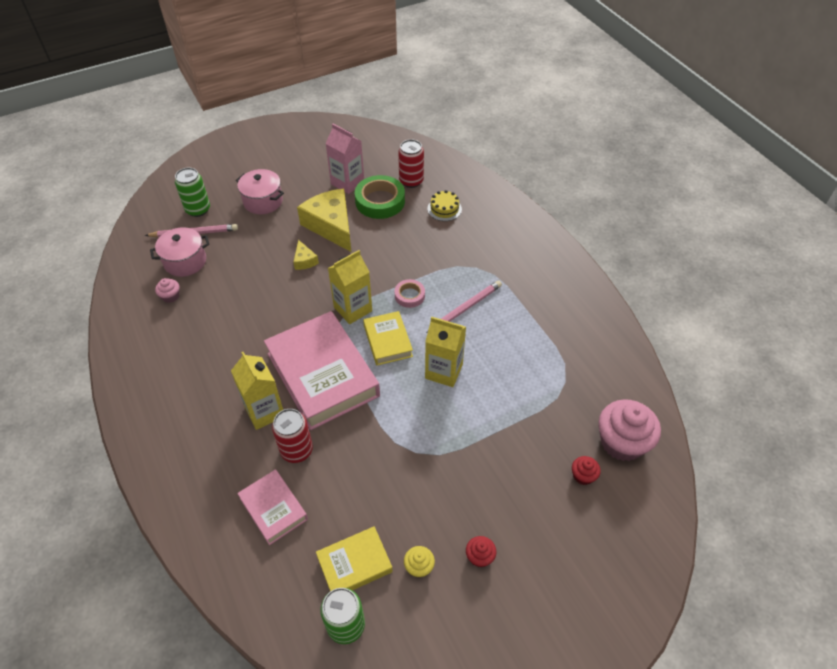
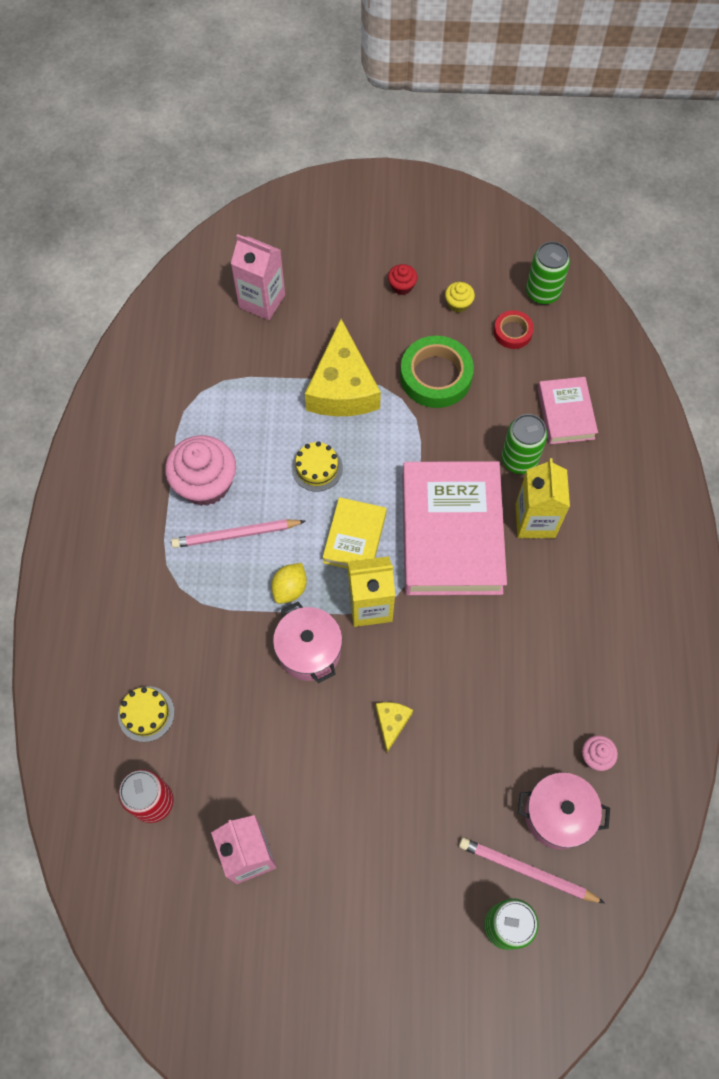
camera: 150 degrees left, 15 degrees up
(263, 201) = (398, 887): pink pot -> pink pot (309, 650)
(296, 450) = (519, 460): red can -> green can
(331, 226) = (322, 771): yellow cheese -> yellow cheese (342, 387)
(354, 564) = (512, 332): yellow book -> red tape
(380, 201) = (225, 783): green tape -> green tape (436, 376)
(409, 295) = (290, 588): pink tape -> yellow lemon
(444, 371) = (317, 468): yellow carton -> yellow cake
(583, 476) = (262, 301): red cupcake -> pink carton
(622, 442) = (200, 310): pink cupcake -> pink cupcake (205, 483)

